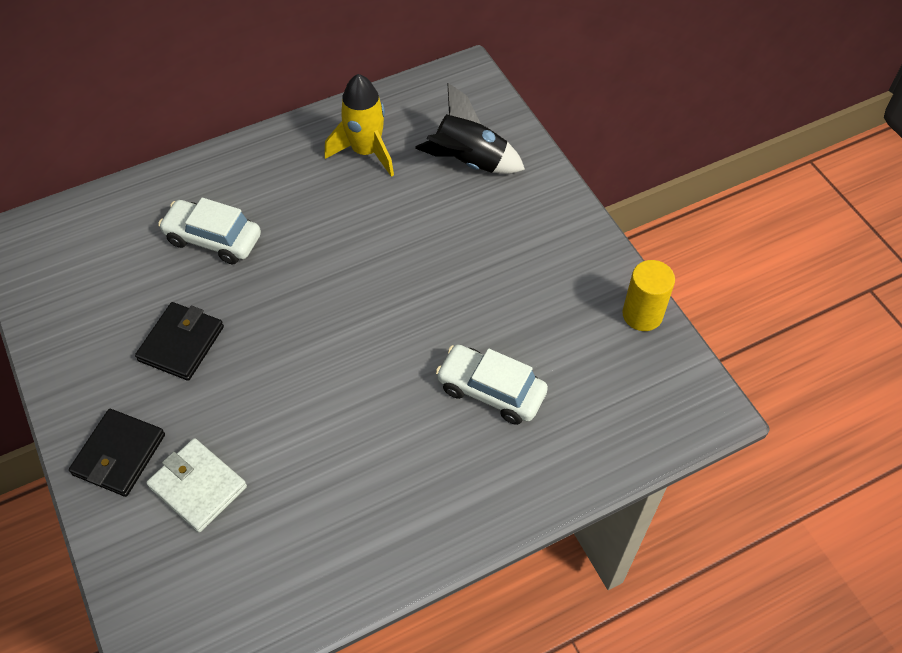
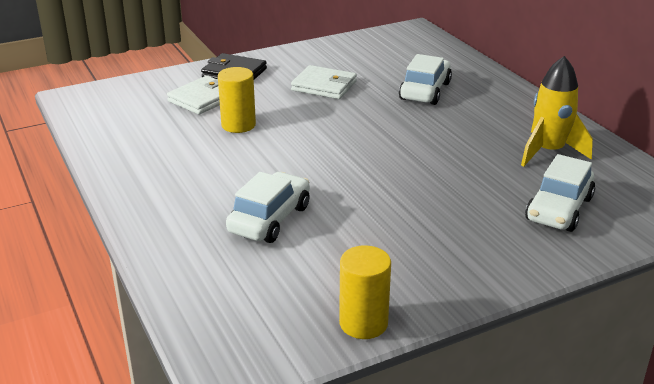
camera: 90 degrees right, 25 degrees down
(181, 343) = (324, 86): black wallet -> white wallet
(280, 436) = (238, 125): none -> yellow cylinder
(469, 162) = (559, 209): black rocket -> white car

